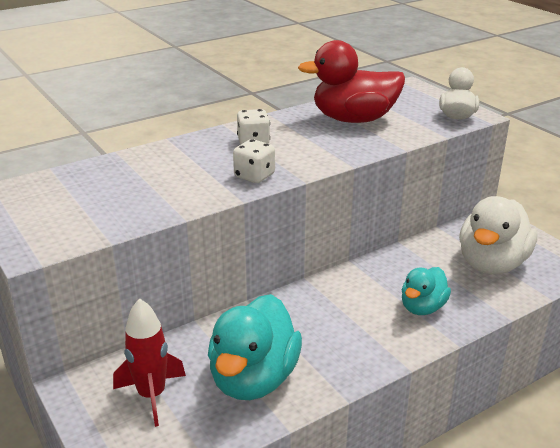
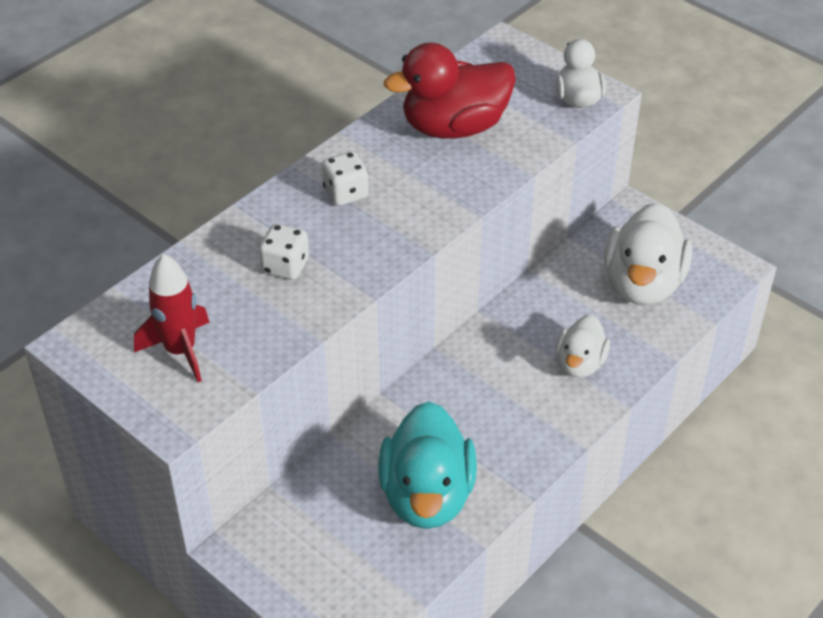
camera: 15 degrees left, 15 degrees up
(151, 395) = (326, 539): red rocket -> red rocket (180, 351)
(254, 176) = (371, 254): white dice -> white dice (285, 266)
(422, 307) = (579, 364): turquoise duck -> white duck

